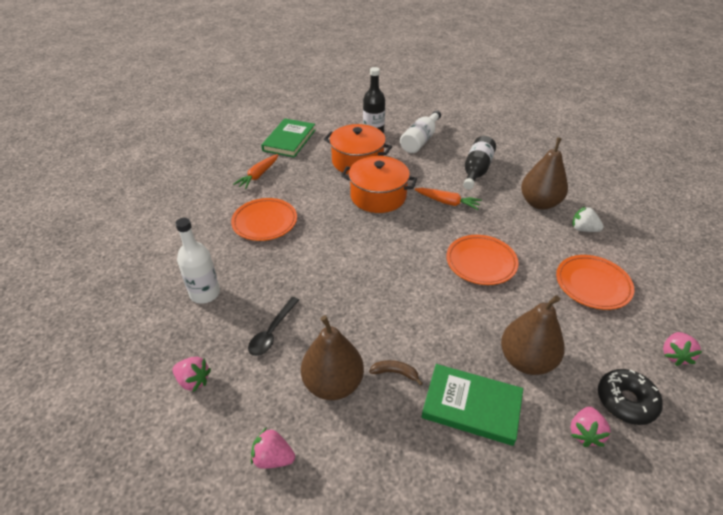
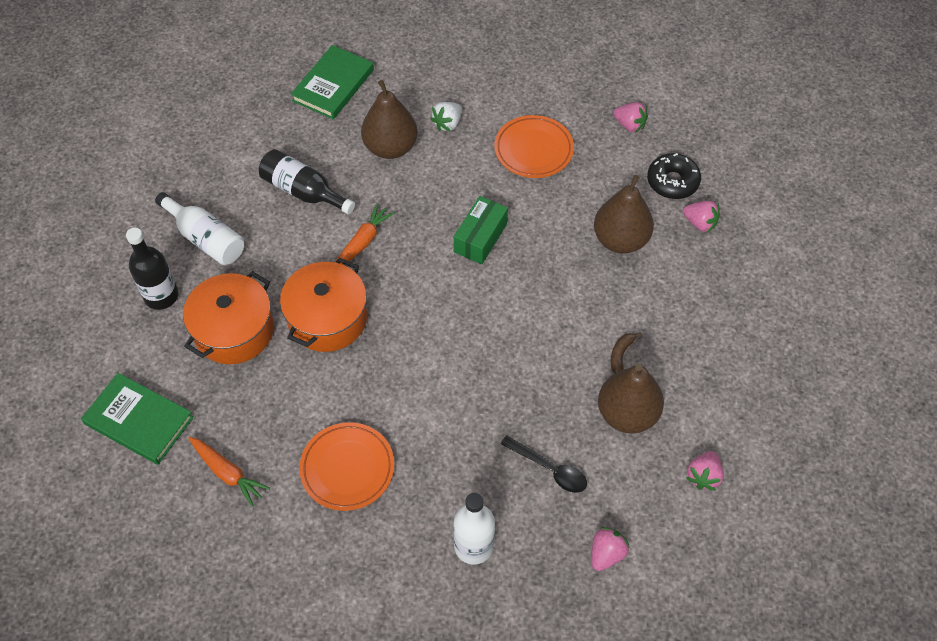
camera: 80 degrees left, 15 degrees up
(471, 406) = (665, 299): green book -> green book (333, 85)
(481, 262) = (480, 238): orange plate -> green box

